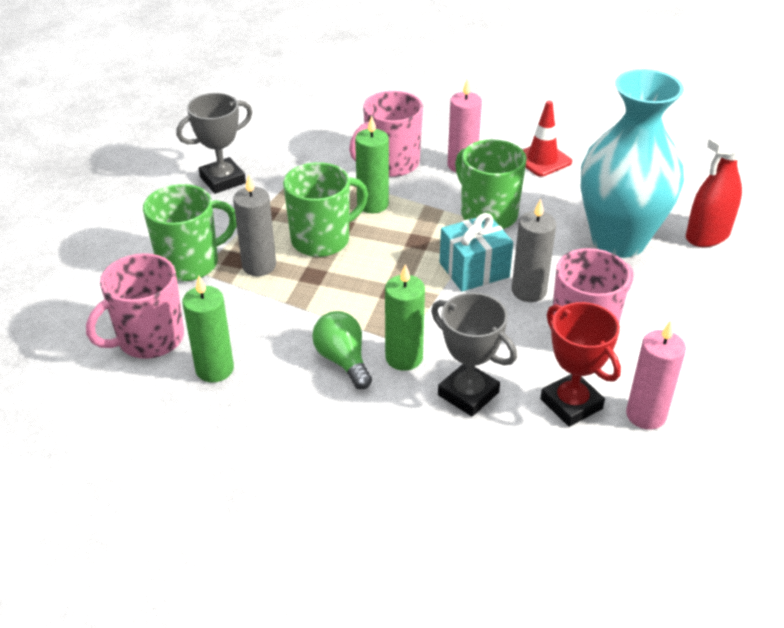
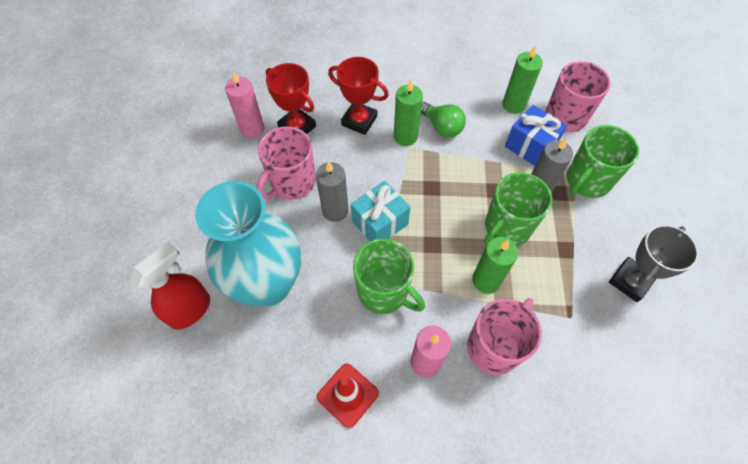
camera: 165 degrees right, 20 degrees up
(232, 312) = (530, 146): none -> blue gift
(468, 394) = (359, 121): grey trophy -> red trophy

